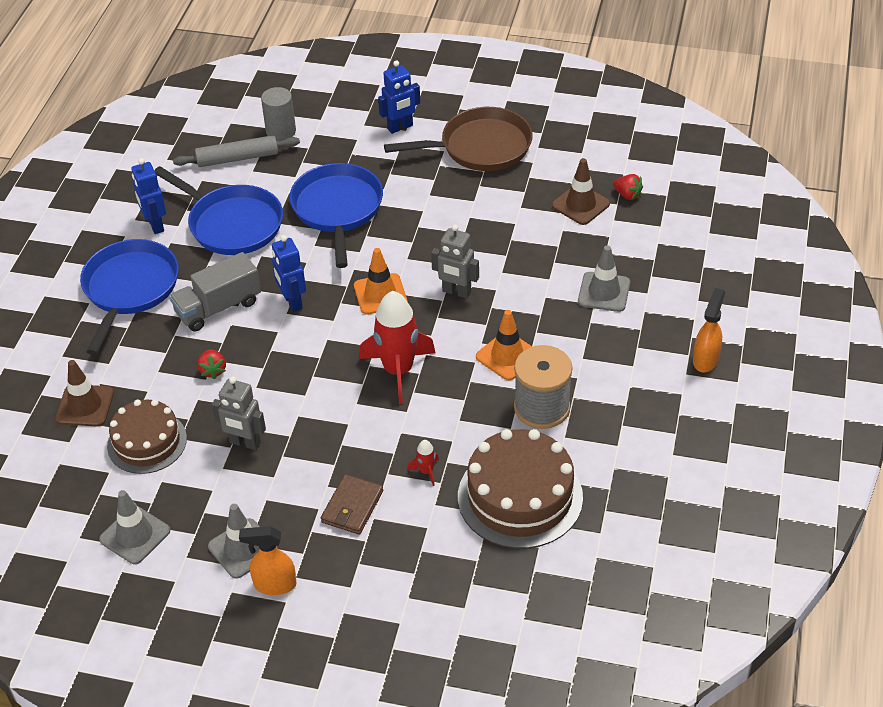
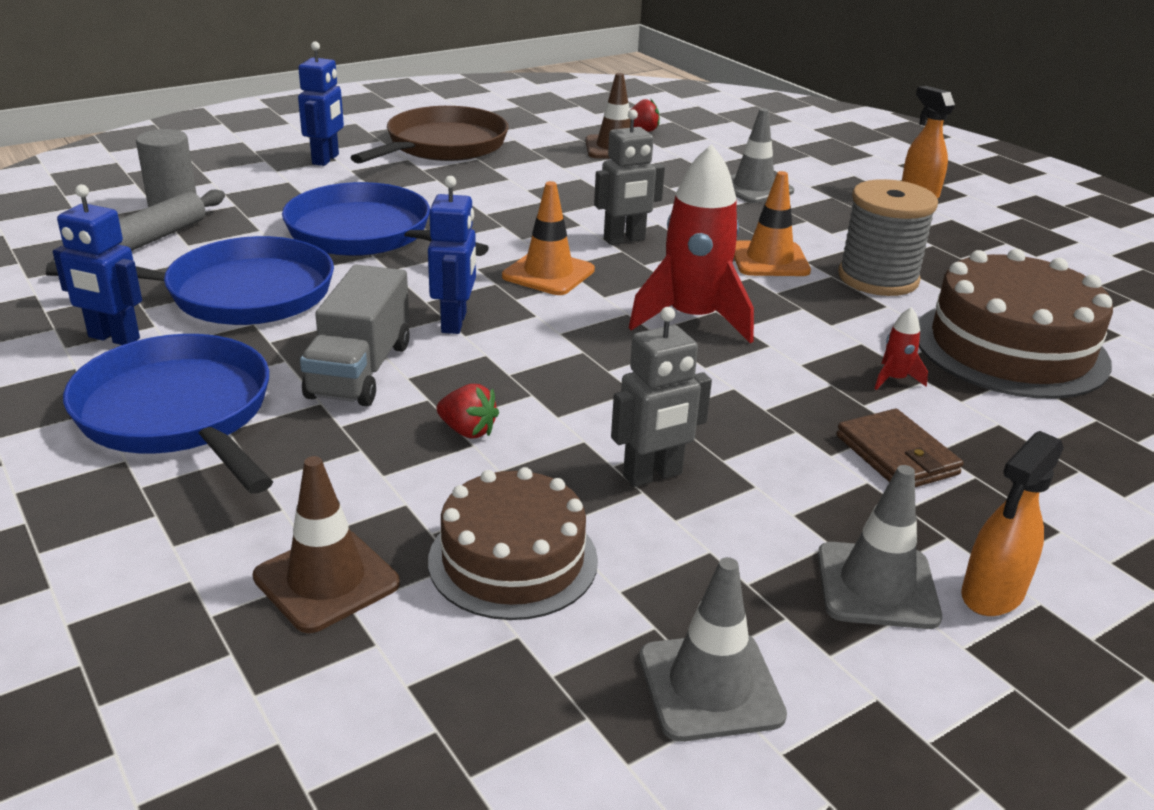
camera: 50 degrees left, 15 degrees down
(292, 302) = (455, 322): blue robot -> blue robot turned 105 degrees counterclockwise

